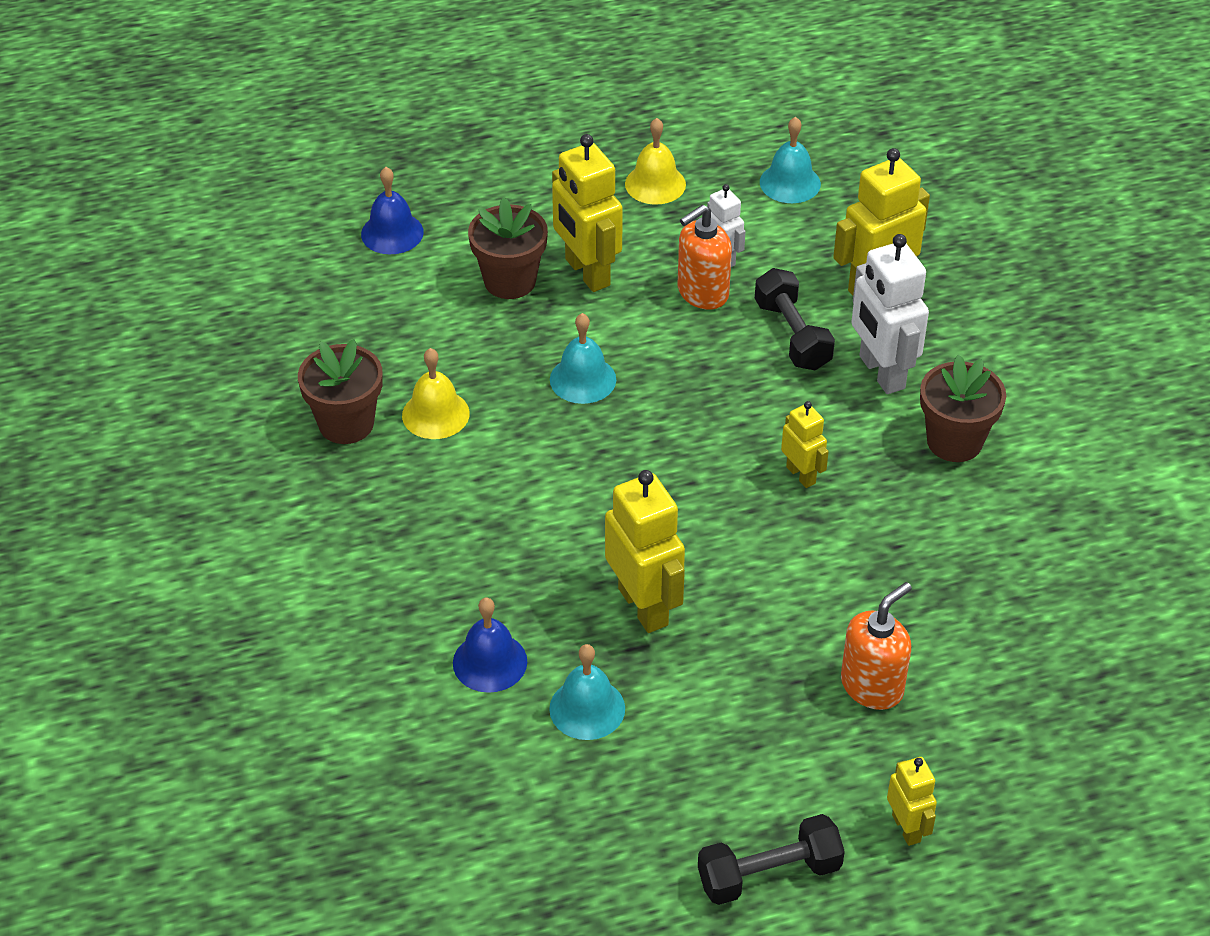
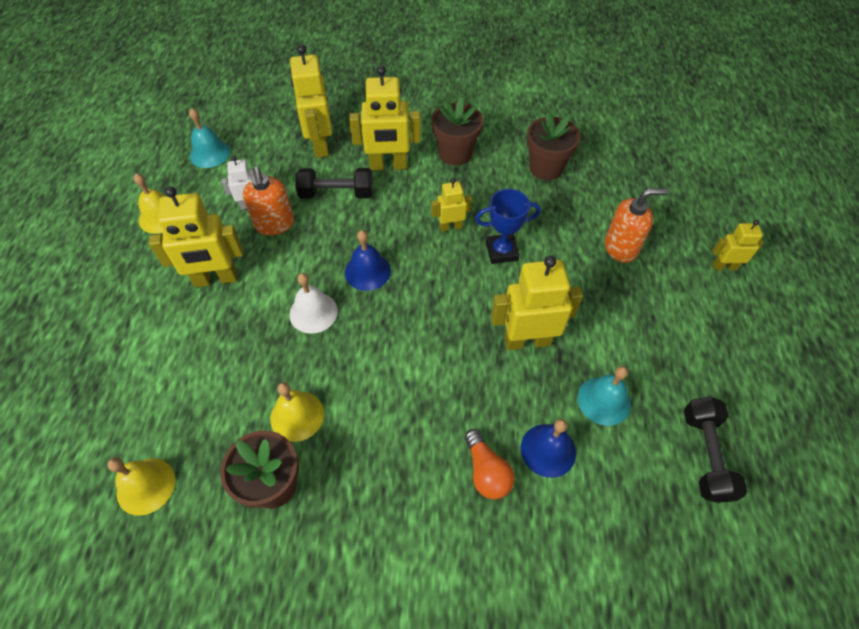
camera: 70 degrees left, 10 degrees up
(306, 324) = (146, 486): none -> yellow bell
(392, 233) = (89, 390): blue bell -> blue bell (367, 271)
(436, 607) = (486, 472): none -> orange light bulb
(510, 281) = (193, 327): brown flower pot -> brown flower pot (546, 168)
(583, 379) = (313, 312): turquoise bell -> white bell
(769, 874) = (750, 342): black dumbbell -> black dumbbell (705, 455)
(786, 544) = (502, 251): none -> blue trophy
(872, 686) = (621, 248): orange soap dispenser -> orange soap dispenser turned 105 degrees clockwise
(881, 373) = (388, 165): white robot -> yellow robot

